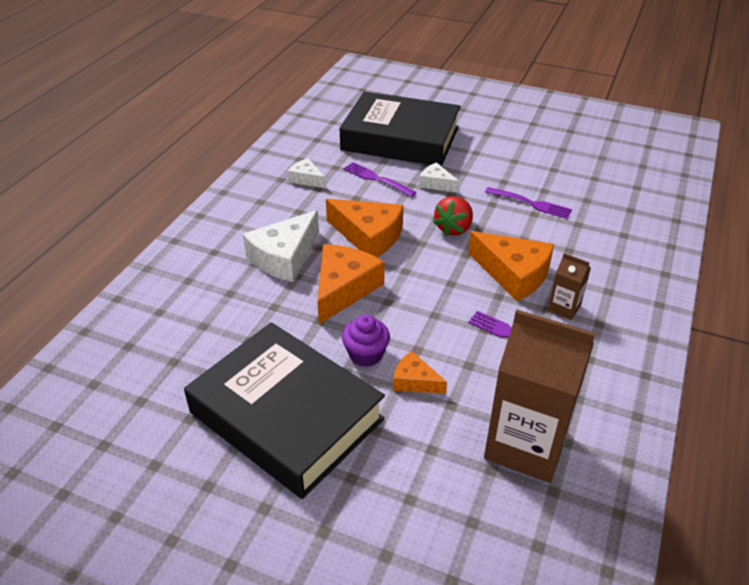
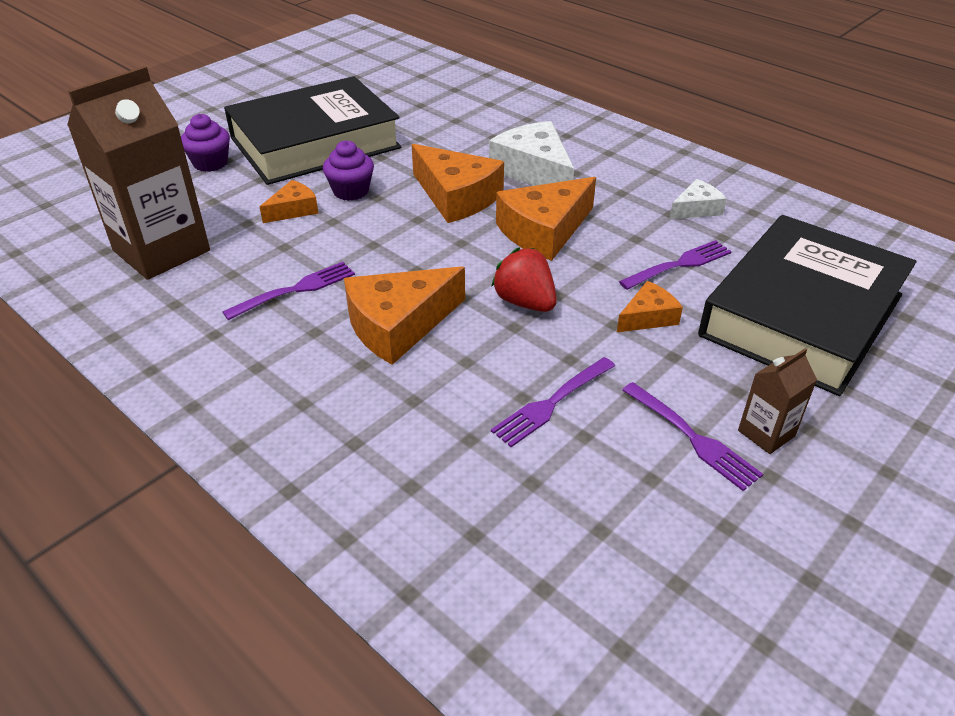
camera: 110 degrees right, 0 degrees up
(364, 489) = (210, 163): none -> purple cupcake
(436, 184) = (648, 317): white cheese -> orange cheese
(519, 162) = (691, 437): none -> purple fork
(564, 308) = (306, 346): brown carton -> brown carton (766, 433)

